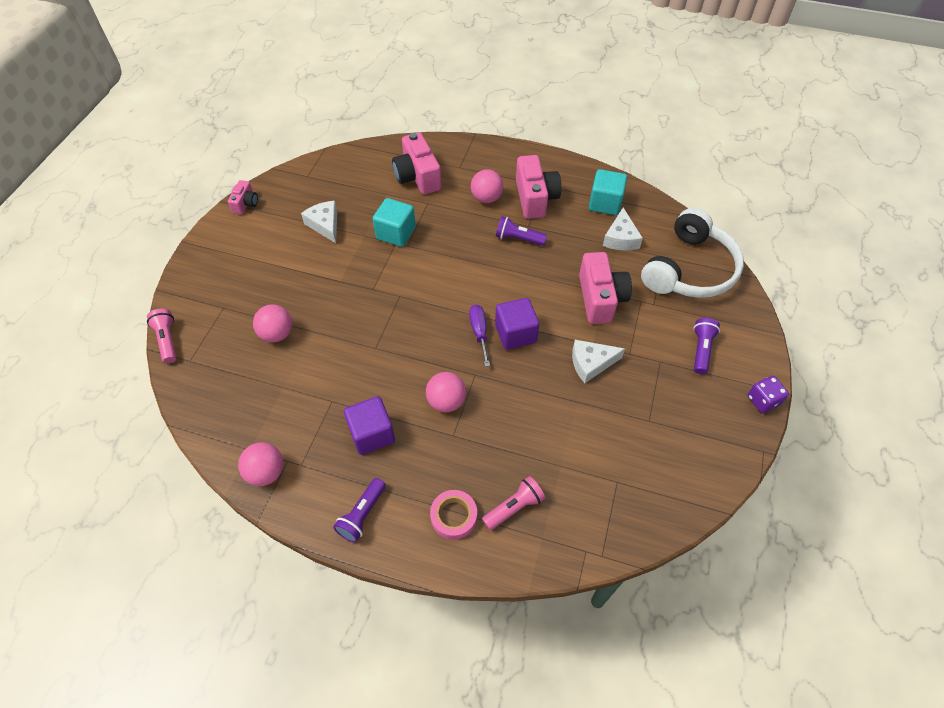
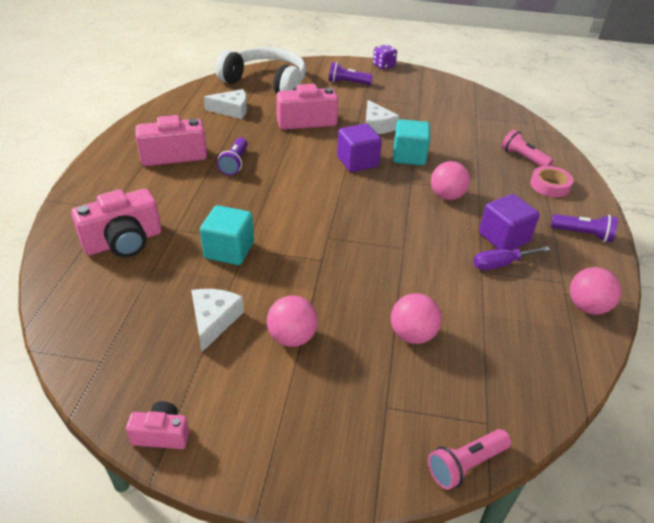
camera: 100 degrees left, 15 degrees down
(325, 225) = (214, 320): white cheese -> white cheese turned 135 degrees clockwise
(479, 332) = (362, 182): purple screwdriver -> purple screwdriver (501, 264)
(486, 198) = (171, 186): pink ball -> pink ball (292, 337)
(605, 203) = (185, 117): turquoise cube -> turquoise cube (409, 156)

